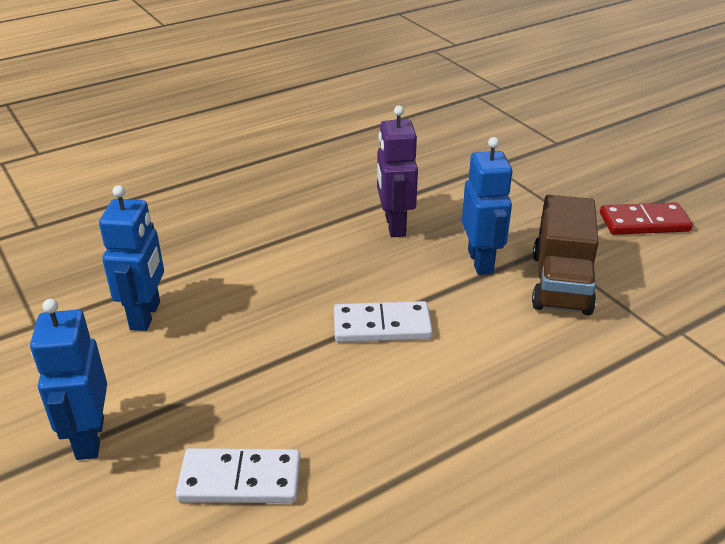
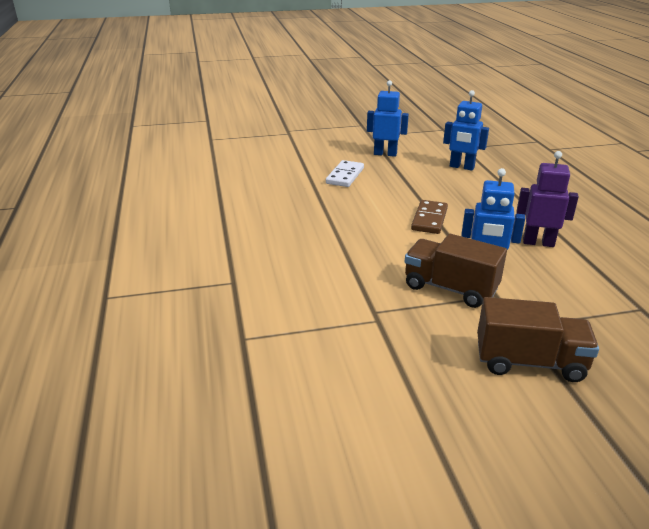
camera: 110 degrees right, 5 degrees down
(382, 326) = (429, 219): white domino -> brown domino
(644, 222) = (529, 362): red domino -> brown truck

